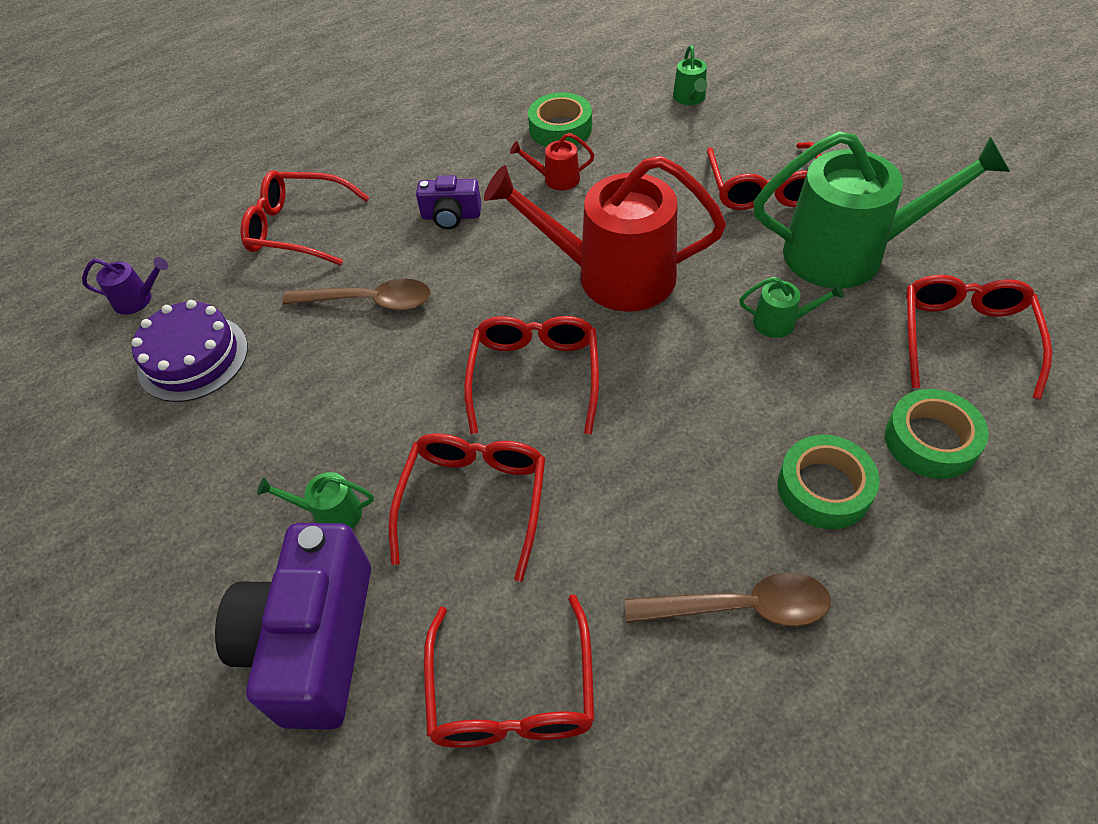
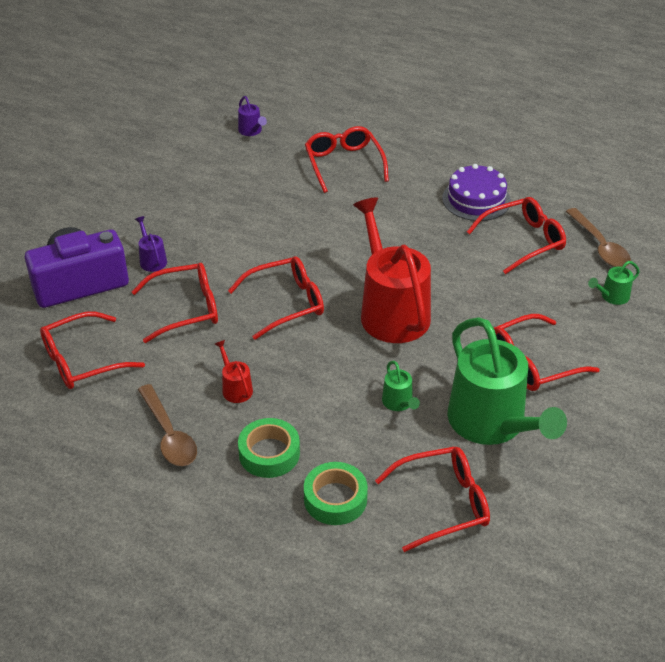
camera: 60 degrees right, 10 degrees down
(193, 358) = (223, 169): purple cake -> purple cake (476, 199)
(331, 513) = (152, 260): green watering can -> purple watering can
(369, 301) = (303, 216): brown spoon -> brown spoon (600, 246)
(451, 216) = (397, 222): purple camera -> none
(556, 179) = (467, 256): red watering can -> red watering can (235, 388)
(560, 128) = (523, 241): green tape -> red glasses

